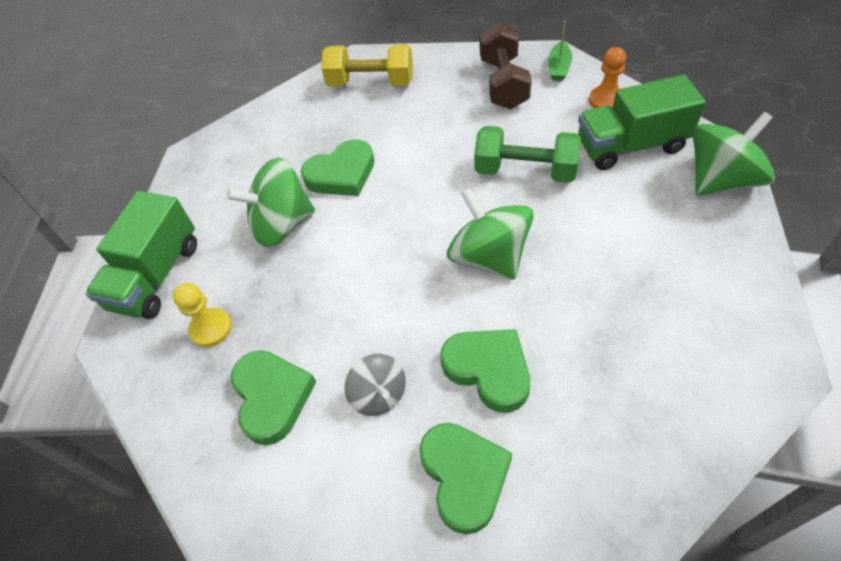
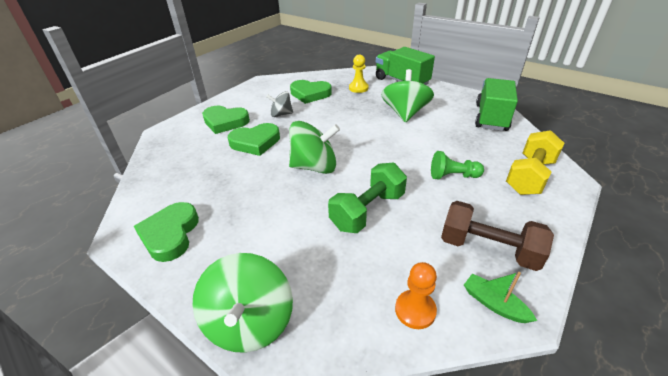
camera: 115 degrees right, 15 degrees down
(342, 174) = (430, 139): green heart -> green heart (170, 234)
(411, 132) = (453, 176): none -> green pawn
(630, 146) = (341, 287): green truck -> green truck (491, 117)

